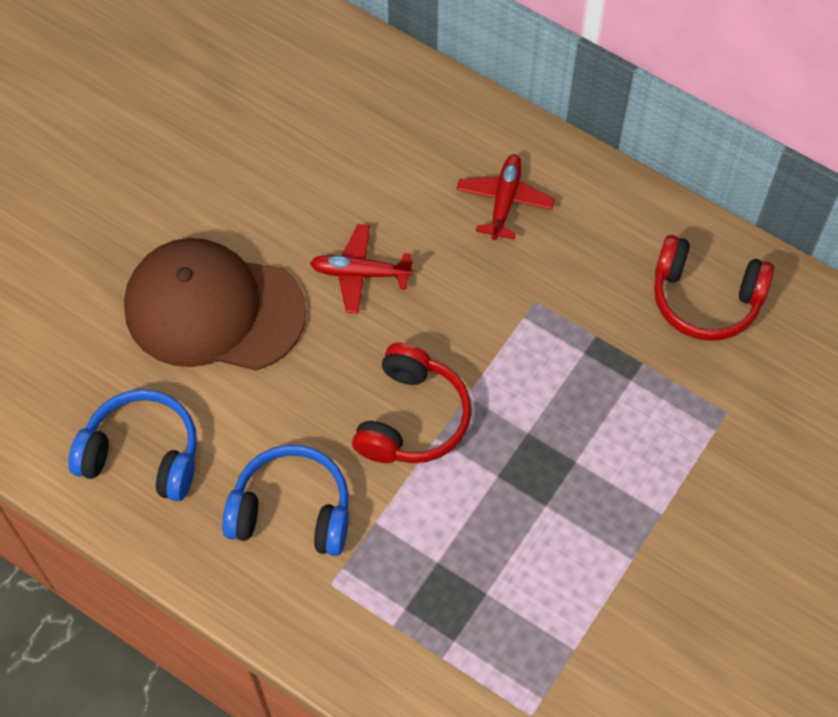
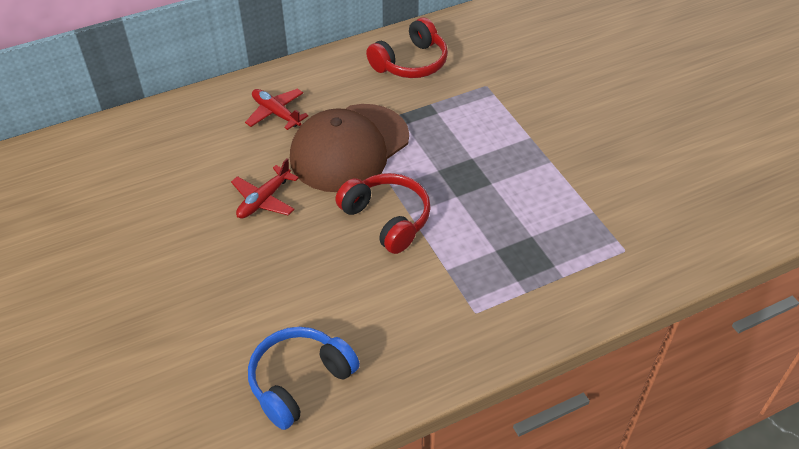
camera: 60 degrees left, 15 degrees down
(214, 309) = (221, 288): brown cap -> brown cap (349, 148)
(292, 510) = (407, 311): blue headphones -> none

